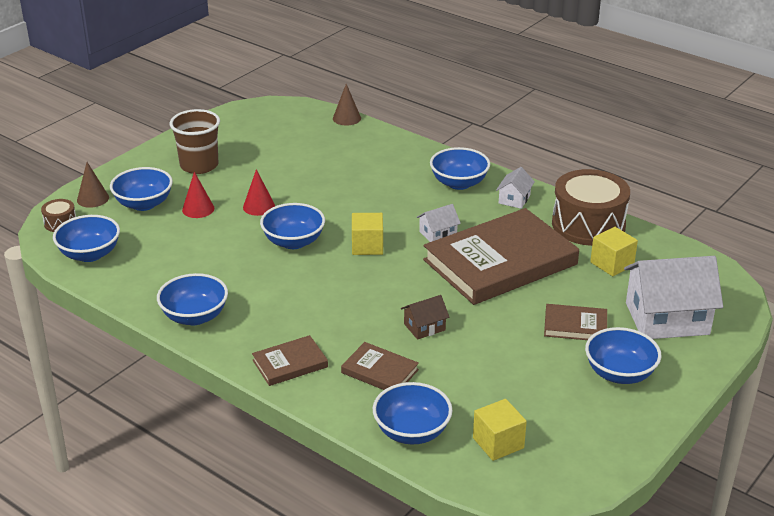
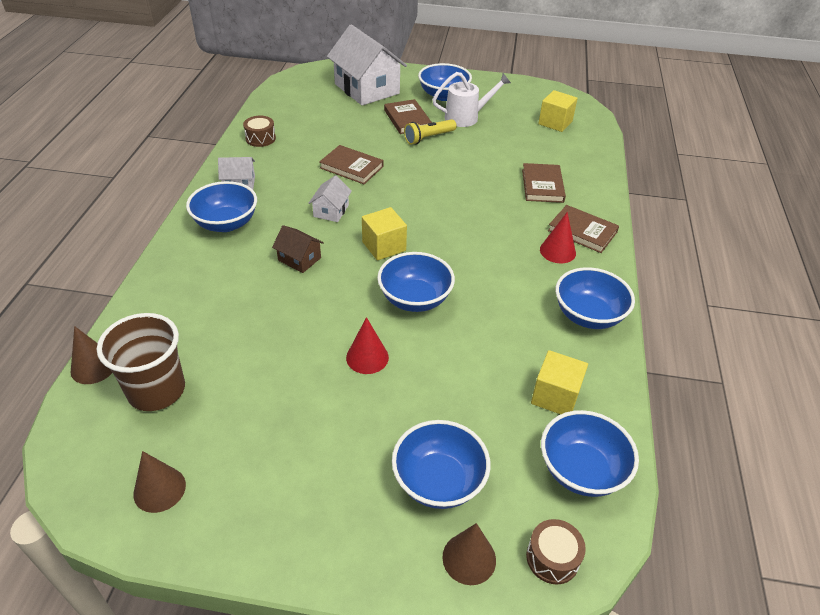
camera: 120 degrees left, 10 degrees up
(198, 209) = (410, 413): red cone -> red cone (557, 251)
(199, 165) = (304, 472): brown cup -> brown cup (156, 390)
(236, 126) = (159, 489): none -> brown cone
(412, 432) = (584, 155): blue bowl -> none
(424, 327) = (471, 180): brown house -> brown house (299, 259)
(438, 234) = (331, 211): white house -> white house turned 75 degrees clockwise
(500, 262) = (351, 167): brown book -> brown book, size x0.45
(525, 327) = (428, 138): none -> yellow flashlight
(554, 373) = (467, 117): none -> white watering can
(588, 224) = (260, 138): brown drum -> brown drum, size x0.44
(612, 264) = (313, 119): yellow cube -> yellow cube (555, 396)

